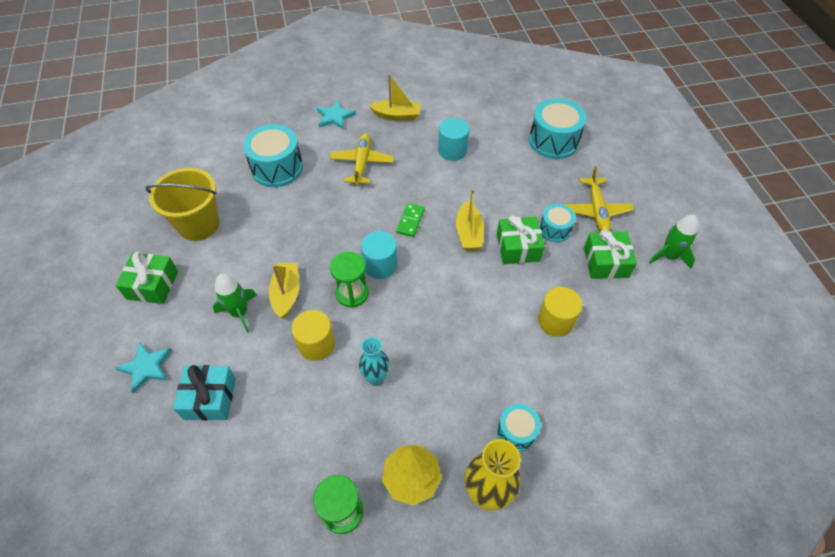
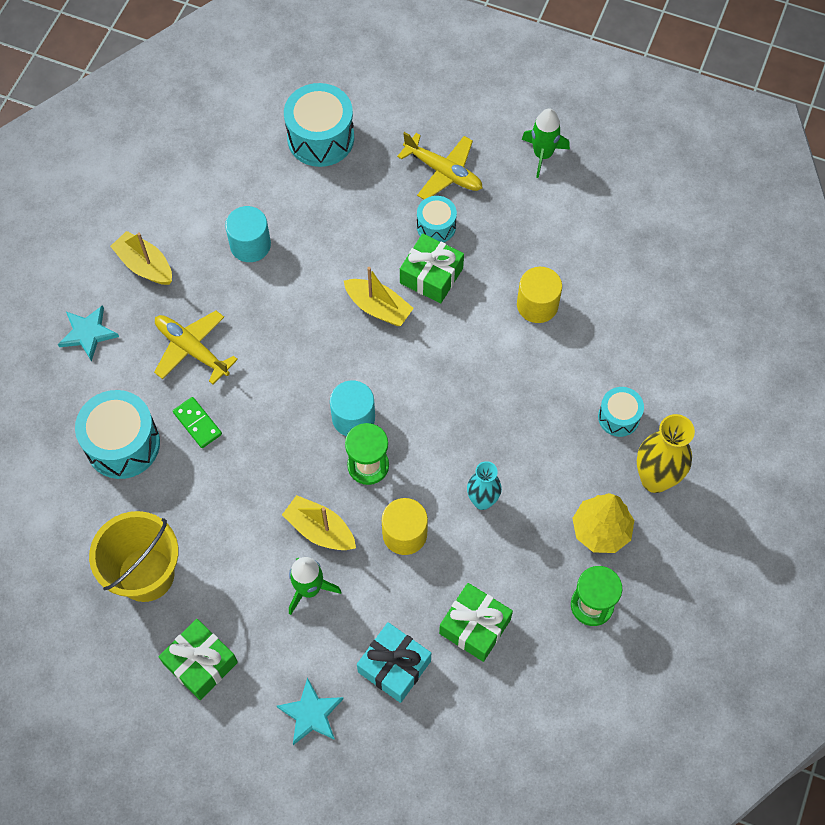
camera: 55 degrees left, 10 degrees up
(397, 115) = (145, 265): yellow boat -> yellow boat turned 90 degrees counterclockwise
(410, 221) = (317, 352): green domino -> green domino (197, 423)
(605, 262) = (508, 213): green gift -> green gift (474, 626)

